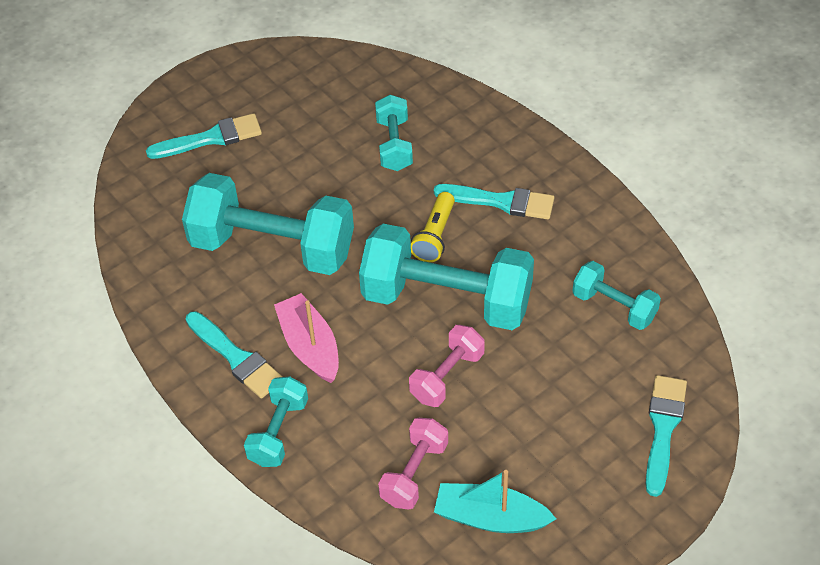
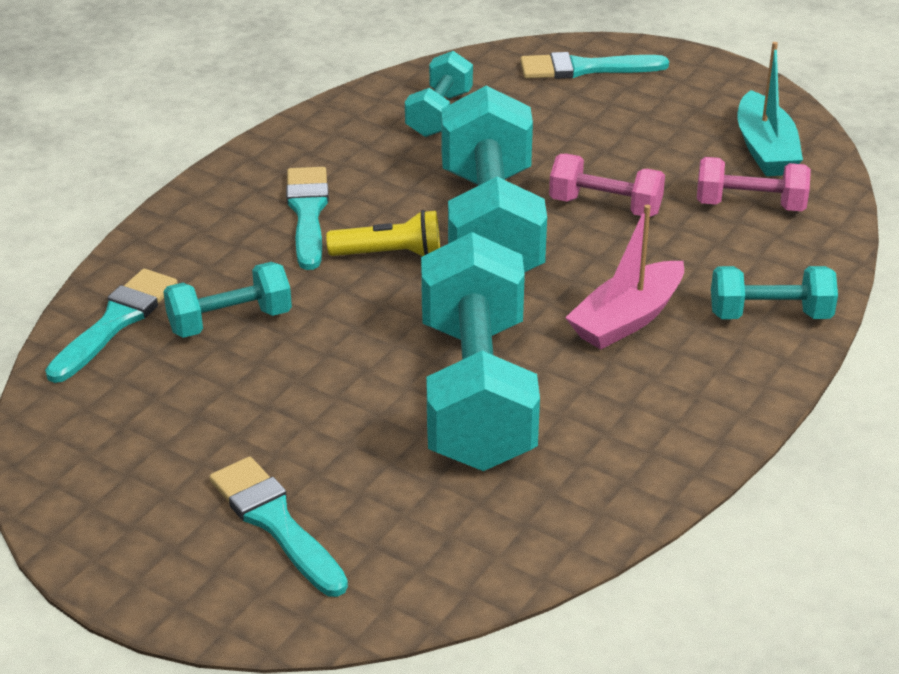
camera: 110 degrees left, 15 degrees down
(236, 357) = (685, 379): turquoise brush -> turquoise brush (116, 322)

